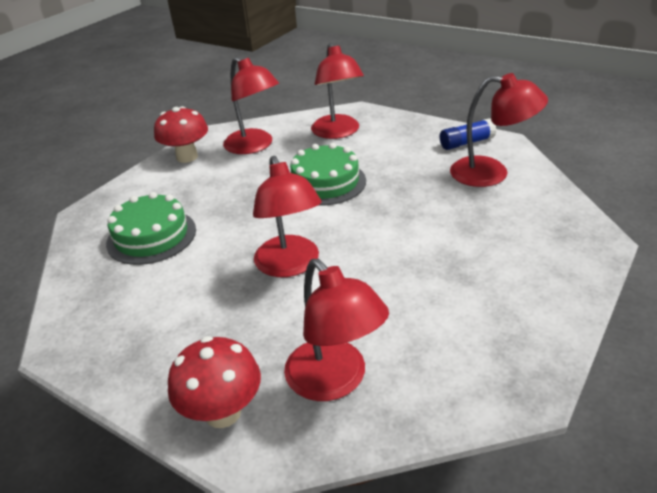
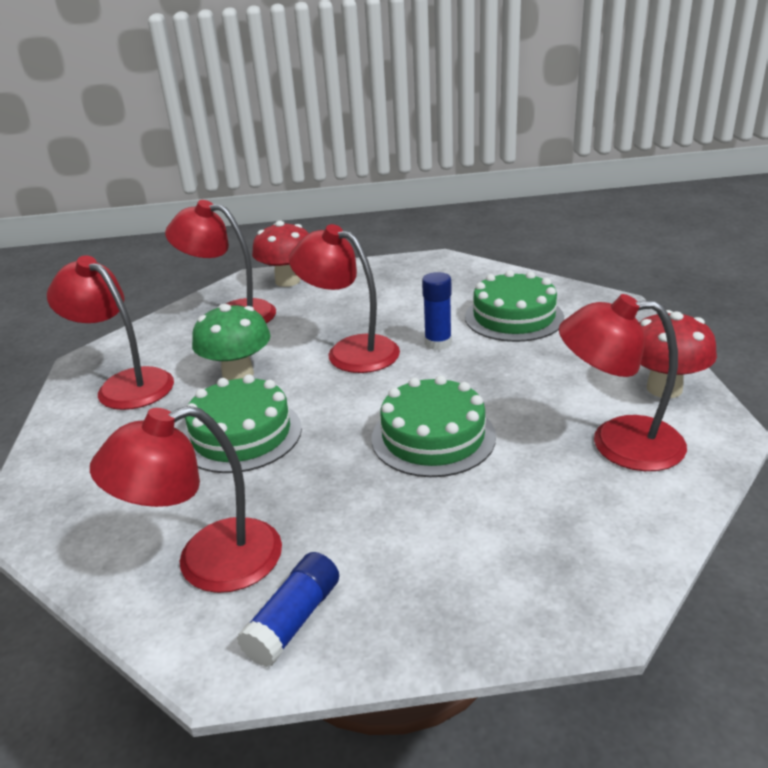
camera: 140 degrees right, 5 degrees down
(229, 240) = (438, 343): none -> blue glue stick
(338, 132) = (544, 531): red lamp -> red lamp (125, 384)
(392, 286) = (238, 375): none -> green mushroom
(428, 232) = (241, 434): none -> green cake

